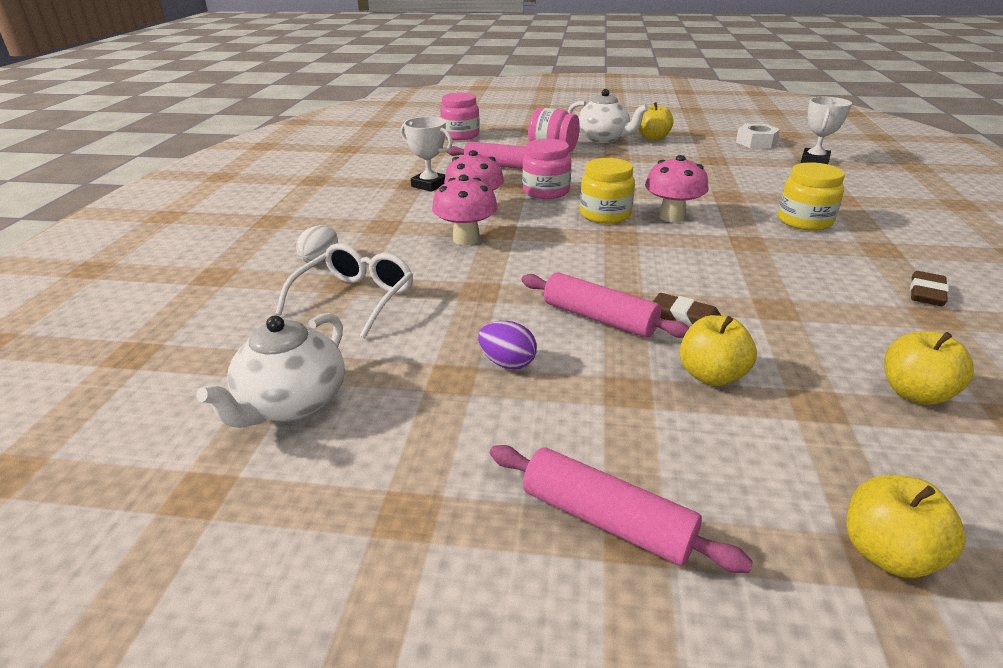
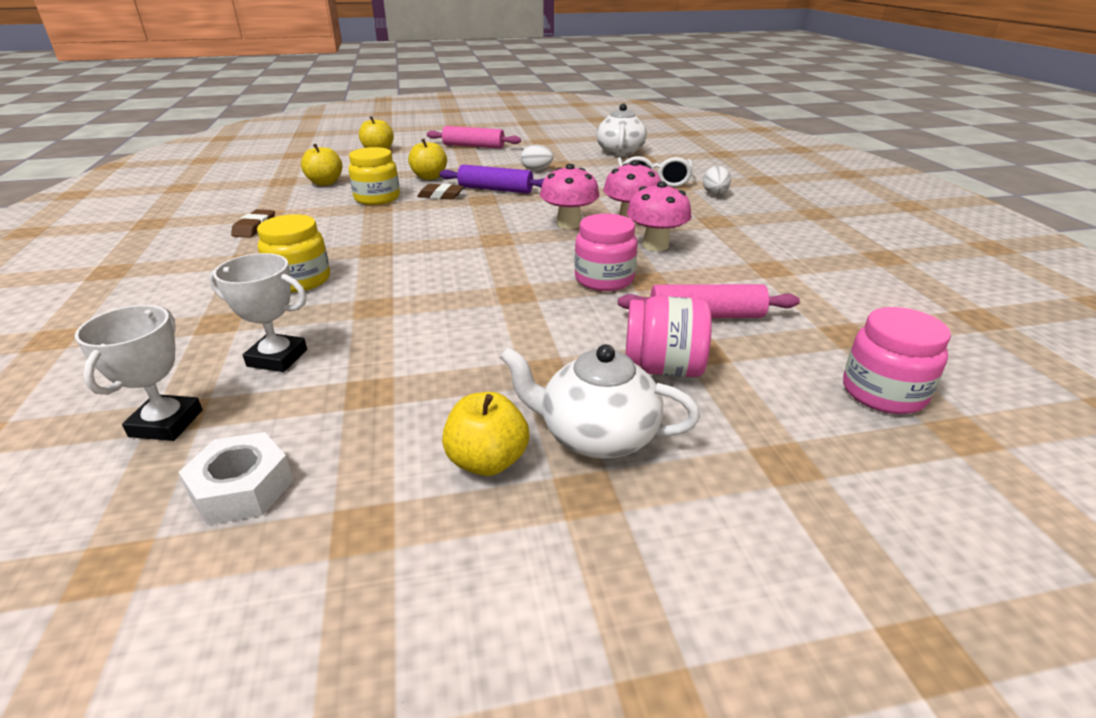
camera: 160 degrees right, 0 degrees up
(429, 185) = (748, 269): white trophy -> white trophy (277, 358)
(507, 363) = (536, 170): purple egg -> white egg
(599, 318) = (495, 189): pink rolling pin -> purple rolling pin
(605, 215) = (520, 258): yellow jar -> yellow jar (377, 198)
(672, 217) = (448, 266): pink mushroom -> pink mushroom (569, 224)

